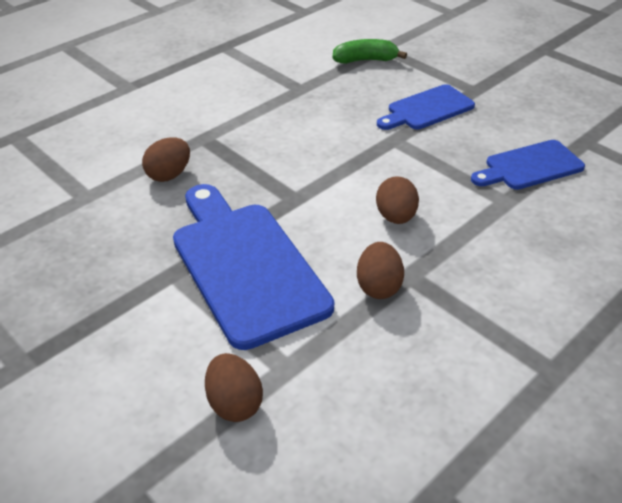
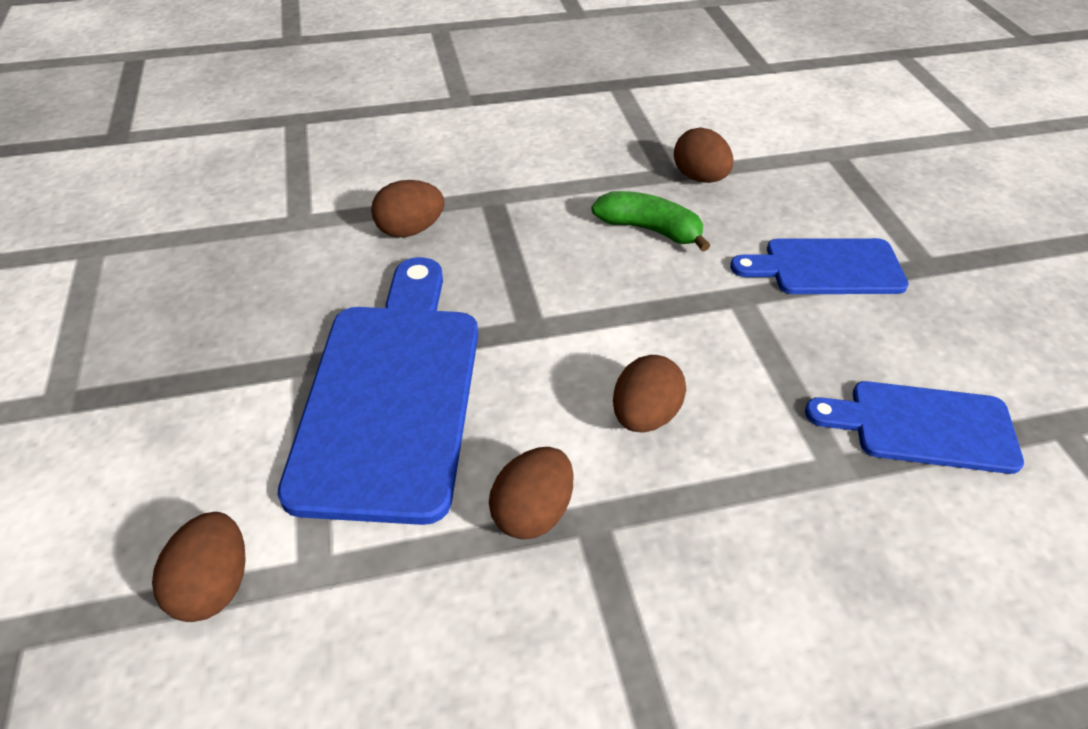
camera: 30 degrees right, 5 degrees up
(320, 85) = (699, 177): none -> brown egg
(365, 60) = (792, 162): green banana -> green banana (649, 229)

